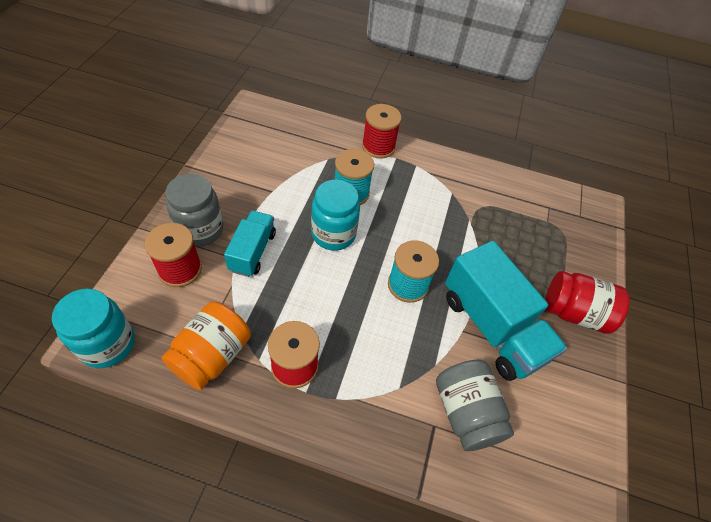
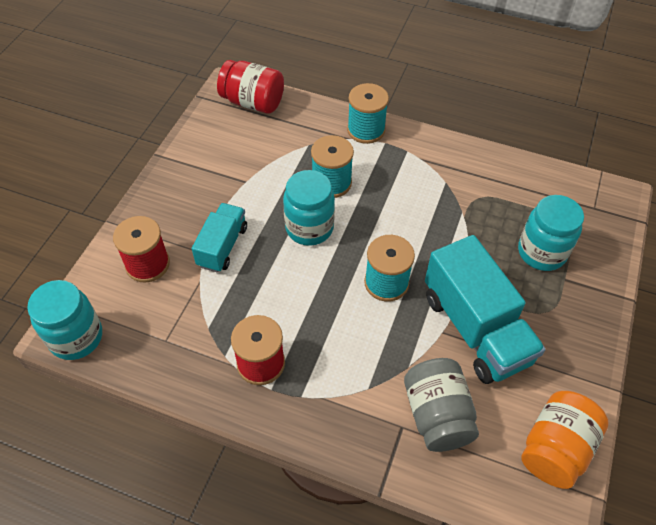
camera: 10 degrees right, 0 degrees up
(200, 230) = (169, 223): grey jar -> none
(212, 355) = (178, 351): orange jar -> orange jar (555, 448)
(378, 147) = (366, 130): red spool -> turquoise spool
(541, 255) = (541, 252): none -> turquoise jar
(574, 313) = (571, 315): red jar -> red jar (253, 102)

